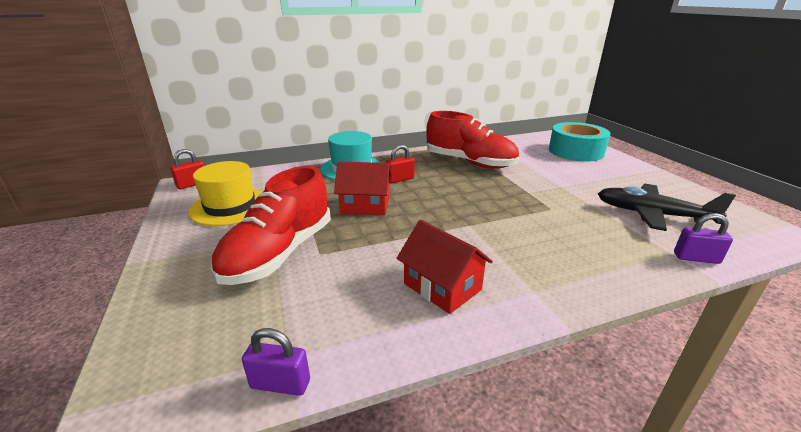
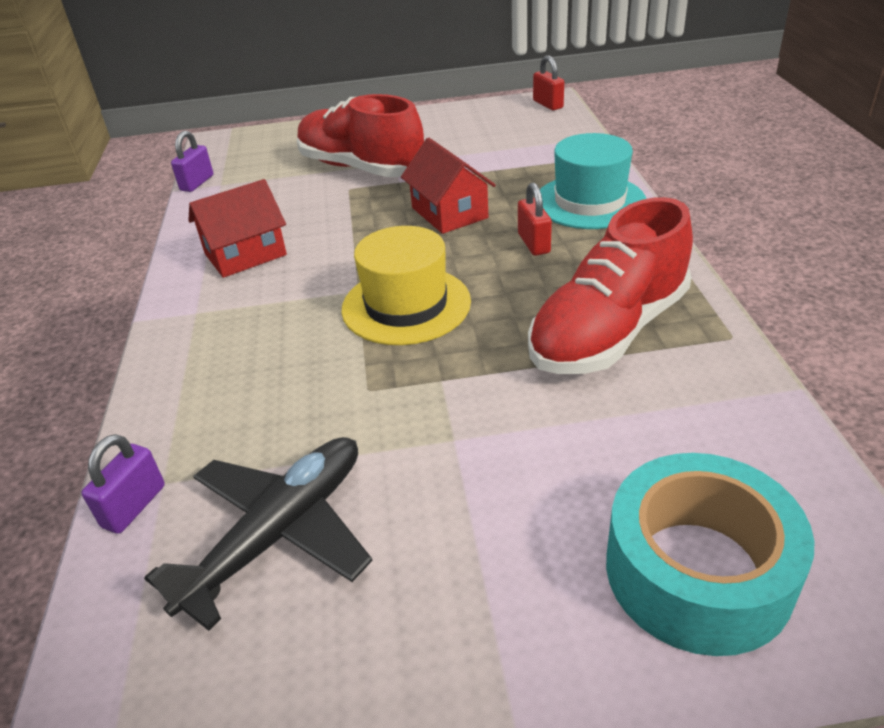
camera: 105 degrees right, 10 degrees up
(230, 206) = (478, 132): yellow hat -> yellow hat (406, 305)
(365, 205) = (449, 213): red house -> red house turned 45 degrees counterclockwise

